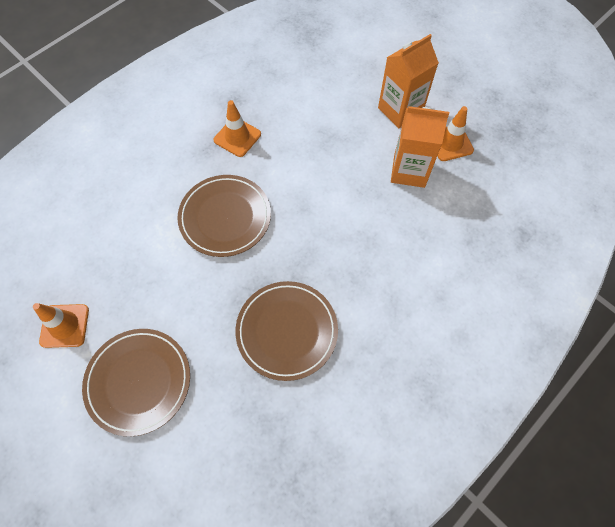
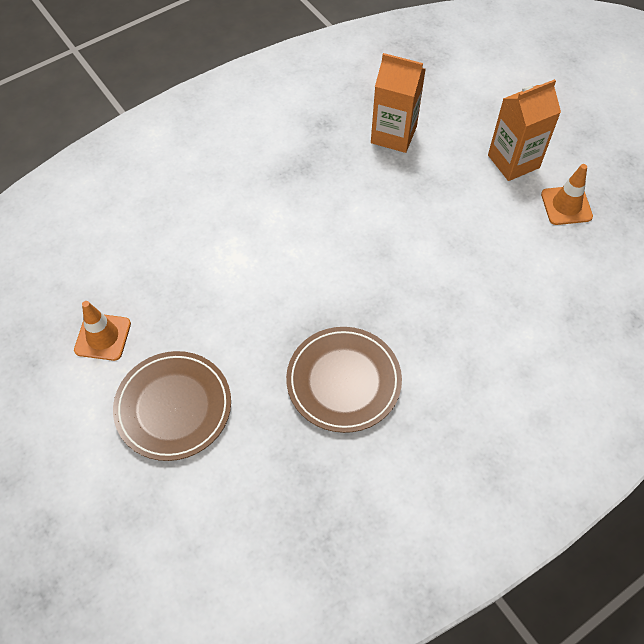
camera: 10 degrees right, 5 degrees down
(225, 217) = (294, 250): brown plate -> none
(237, 137) = (321, 165): orange traffic cone -> none
(409, 171) = (512, 230): orange carton -> orange carton (393, 135)

